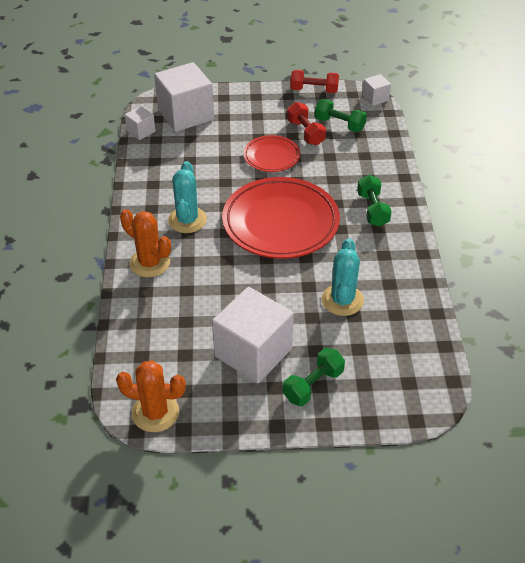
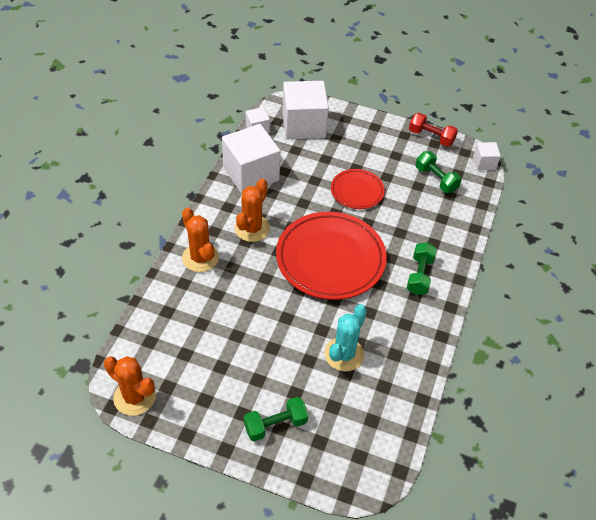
camera: 20 degrees right, 5 degrees up
(187, 220) = (252, 228): turquoise cactus -> orange cactus
(253, 352) = (241, 374): white cube -> white cube (251, 174)
(305, 132) = (400, 177): red dumbbell -> none

